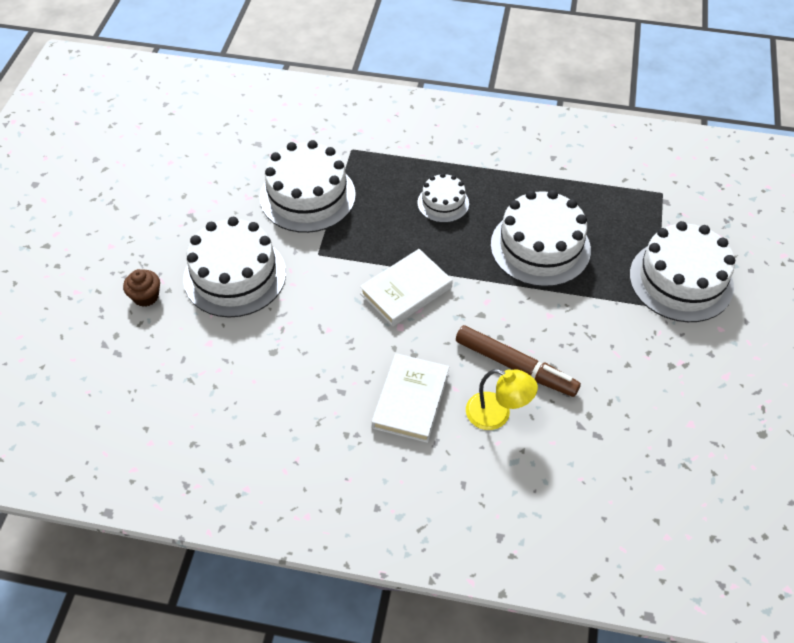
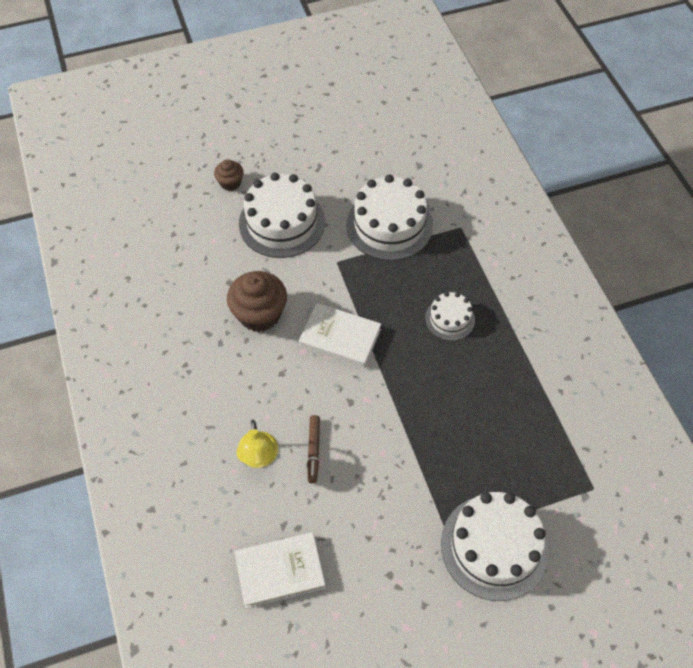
camera: 60 degrees right, 5 degrees up
(332, 343) = (259, 314): none -> brown cupcake
(410, 400) = (238, 391): white book -> white book (280, 571)
(515, 366) = (313, 450): brown marker -> brown marker, size x0.58
(540, 247) = (453, 413): white cake -> none

